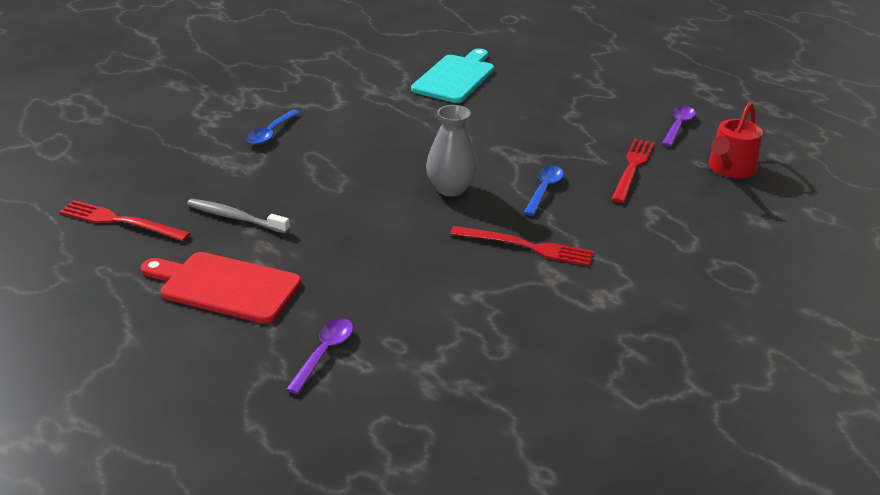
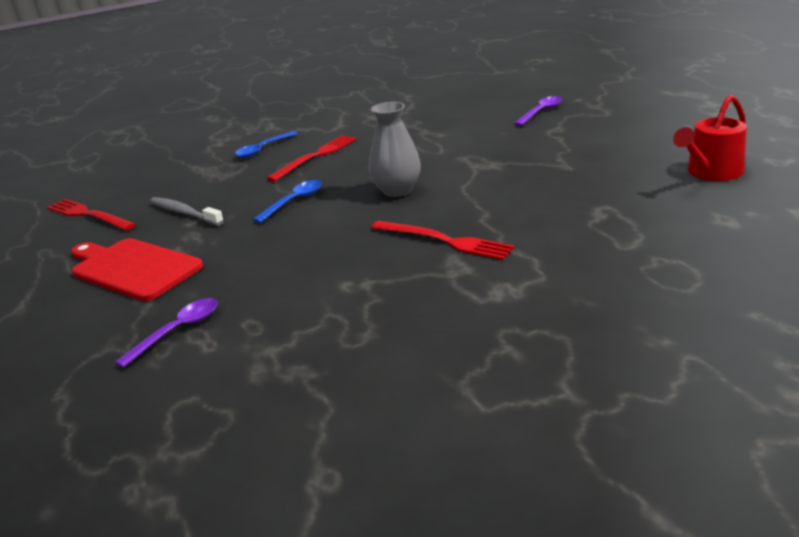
camera: 20 degrees right, 5 degrees down
(455, 77) = (456, 105): turquoise cutting board -> none
(544, 190) = (491, 192): blue spoon -> blue spoon (294, 201)
(632, 168) = (598, 172): red fork -> red fork (315, 156)
(678, 126) = (666, 137): purple spoon -> purple spoon (541, 112)

